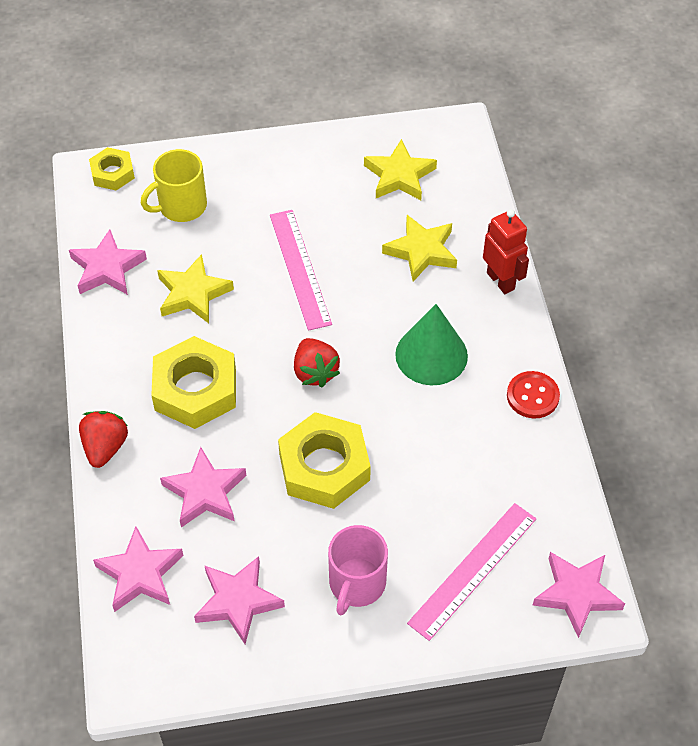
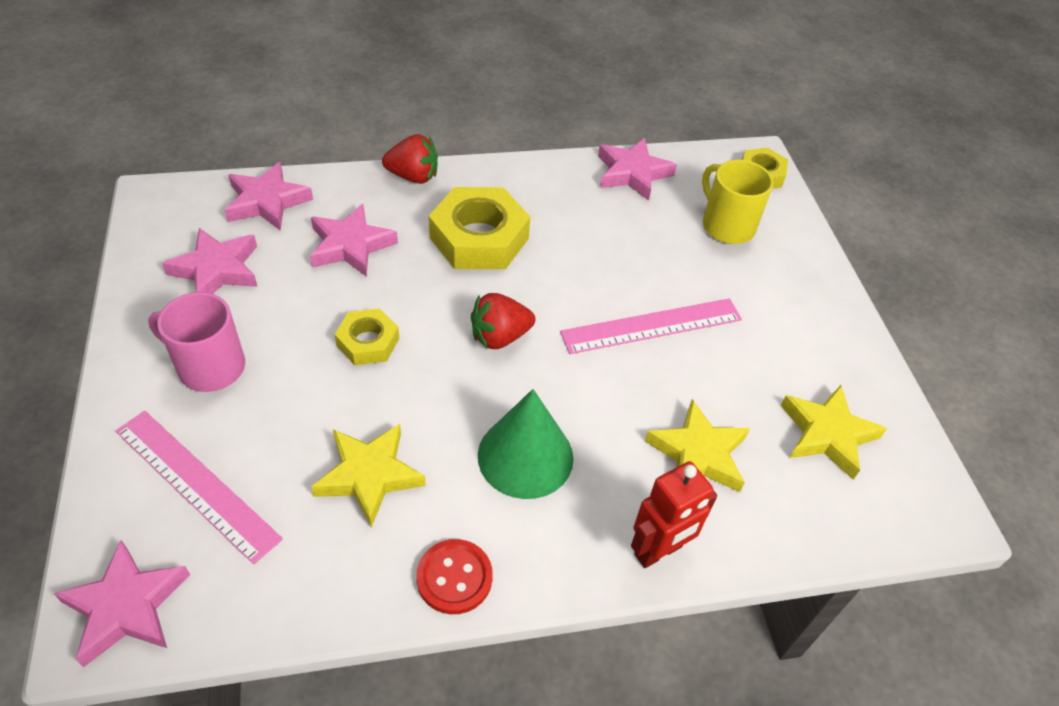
camera: 85 degrees right, 5 degrees down
(193, 294) = (605, 235): yellow star -> yellow star (369, 475)
(324, 467) = (368, 342): yellow nut -> yellow nut, size x0.56

